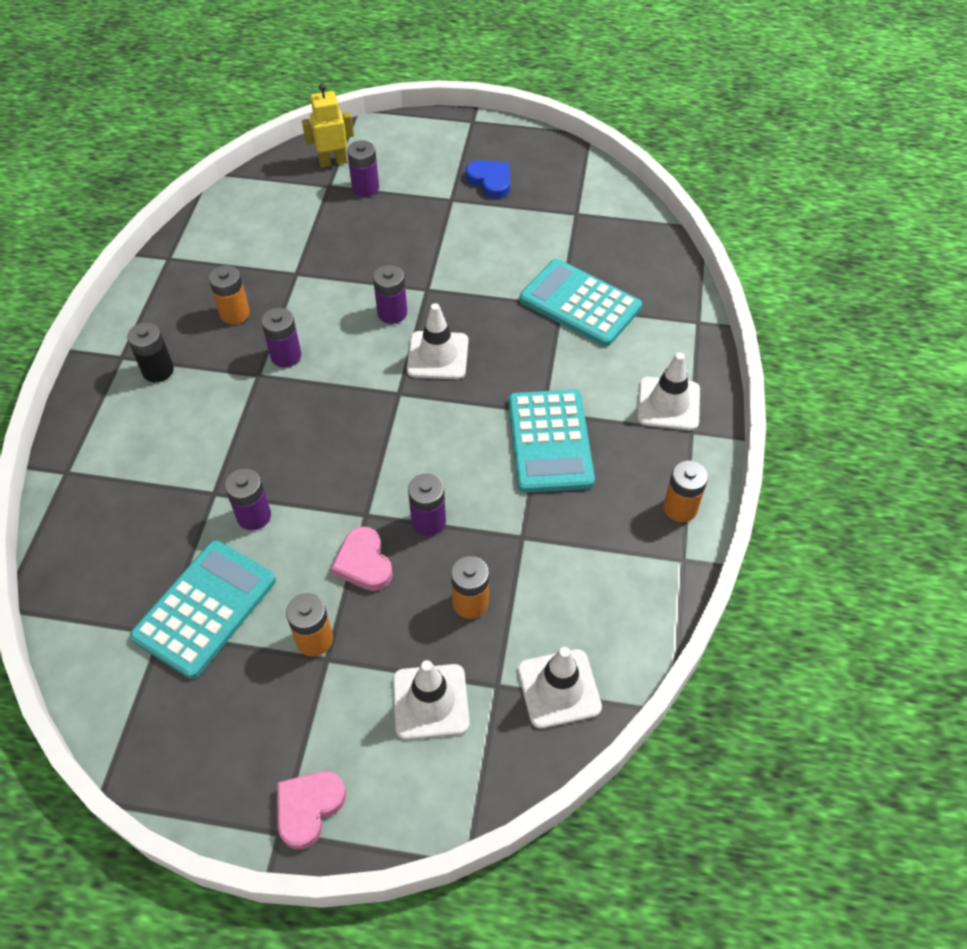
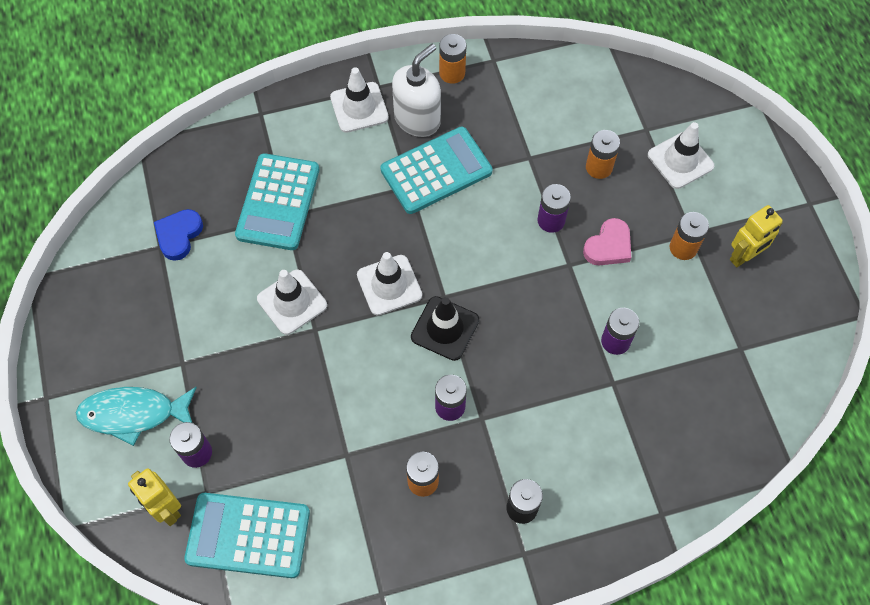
camera: 115 degrees left, 10 degrees up
(205, 608) = (706, 330): turquoise calculator -> turquoise calculator (248, 535)
(261, 701) = (744, 257): none -> yellow robot
(308, 808) = (786, 195): pink heart -> none
(364, 381) = (445, 328): none -> black traffic cone
(392, 313) = (357, 344): purple battery -> none
(425, 162) = (133, 414): none -> turquoise fish
(490, 181) = (140, 338): blue heart -> blue heart (179, 235)
(559, 688) = (627, 96): white traffic cone -> white traffic cone (292, 302)
(628, 450) = (417, 119): none -> white soap dispenser

